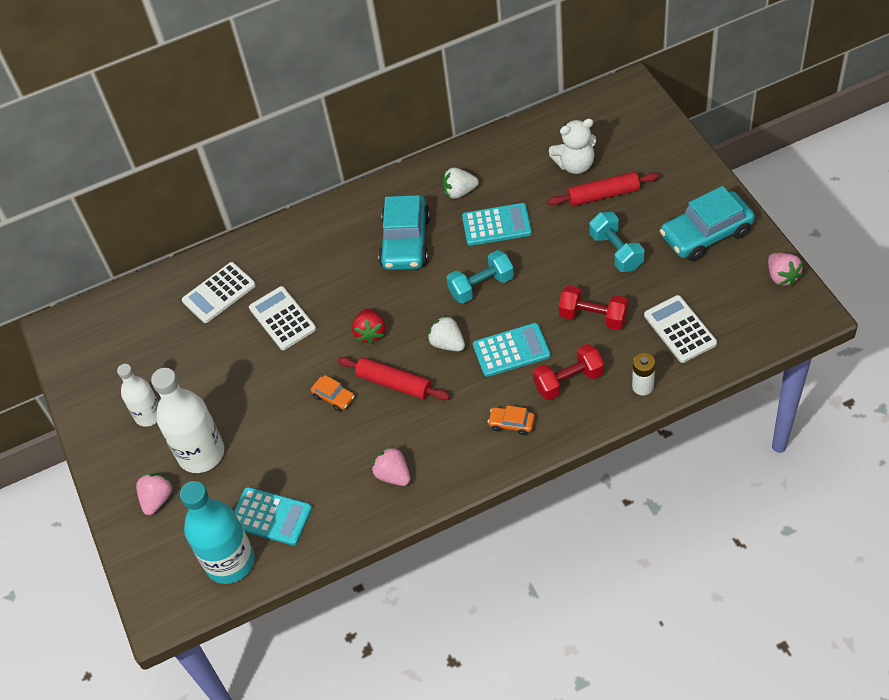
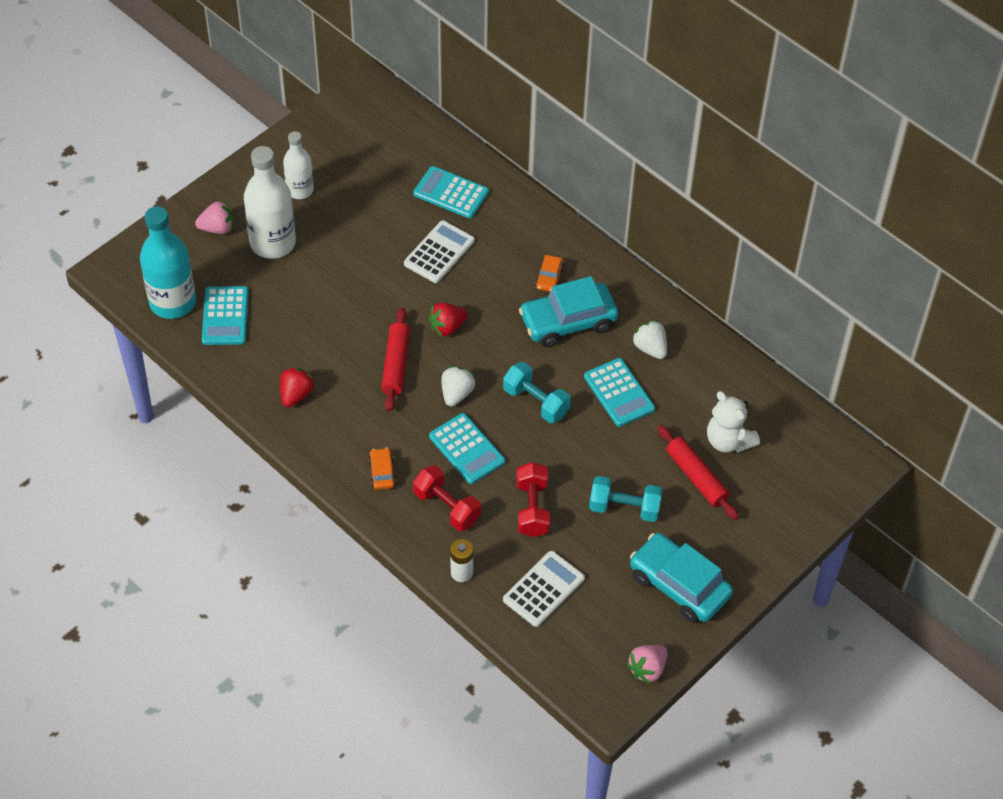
camera: 60 degrees right, 0 degrees up
(219, 293) = (451, 193): white calculator -> turquoise calculator
(333, 397) = (365, 322): orange car -> orange car (549, 278)
(393, 475) = (296, 395): pink strawberry -> red strawberry
(616, 251) = (624, 508): turquoise dumbbell -> turquoise dumbbell turned 60 degrees clockwise

